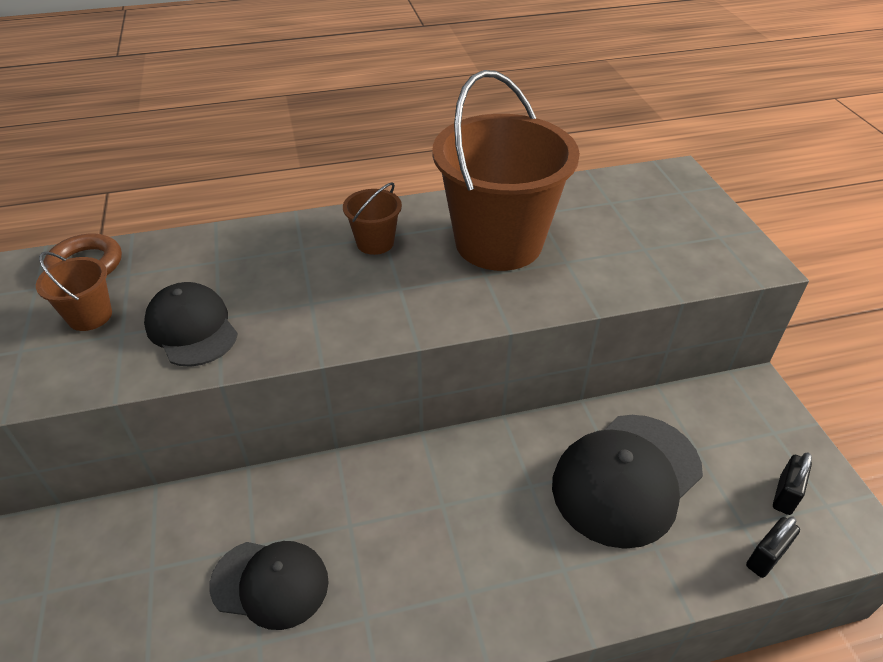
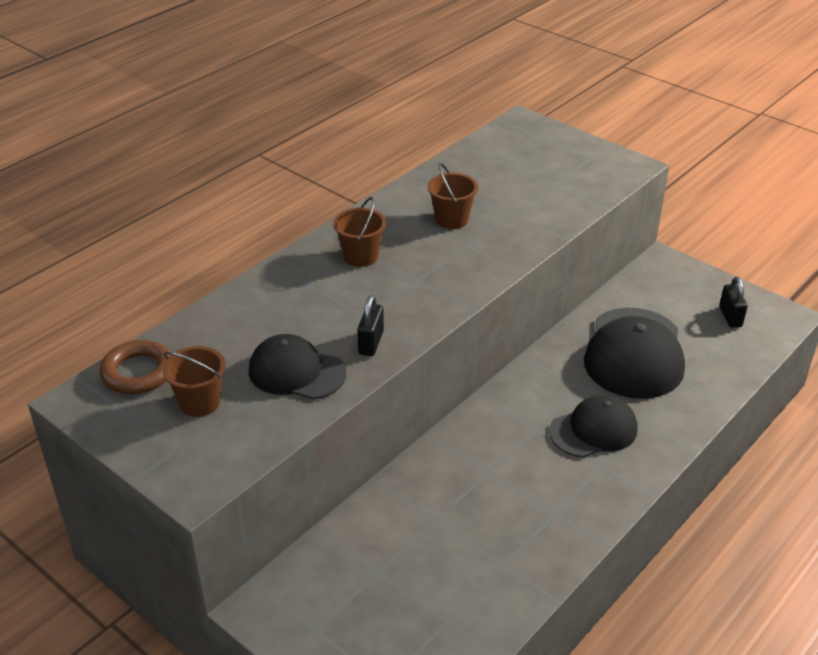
camera: 35 degrees left, 5 degrees down
(270, 583) = (473, 531): black cap -> black cap (593, 430)
(498, 242) = (451, 219): brown bucket -> brown bucket, size x0.43
(766, 557) = (748, 356): black padlock -> black padlock (371, 343)

